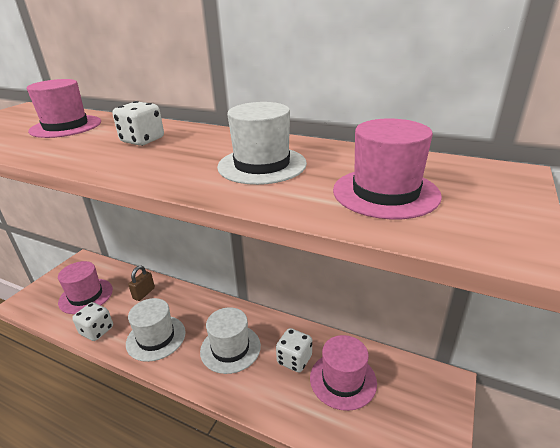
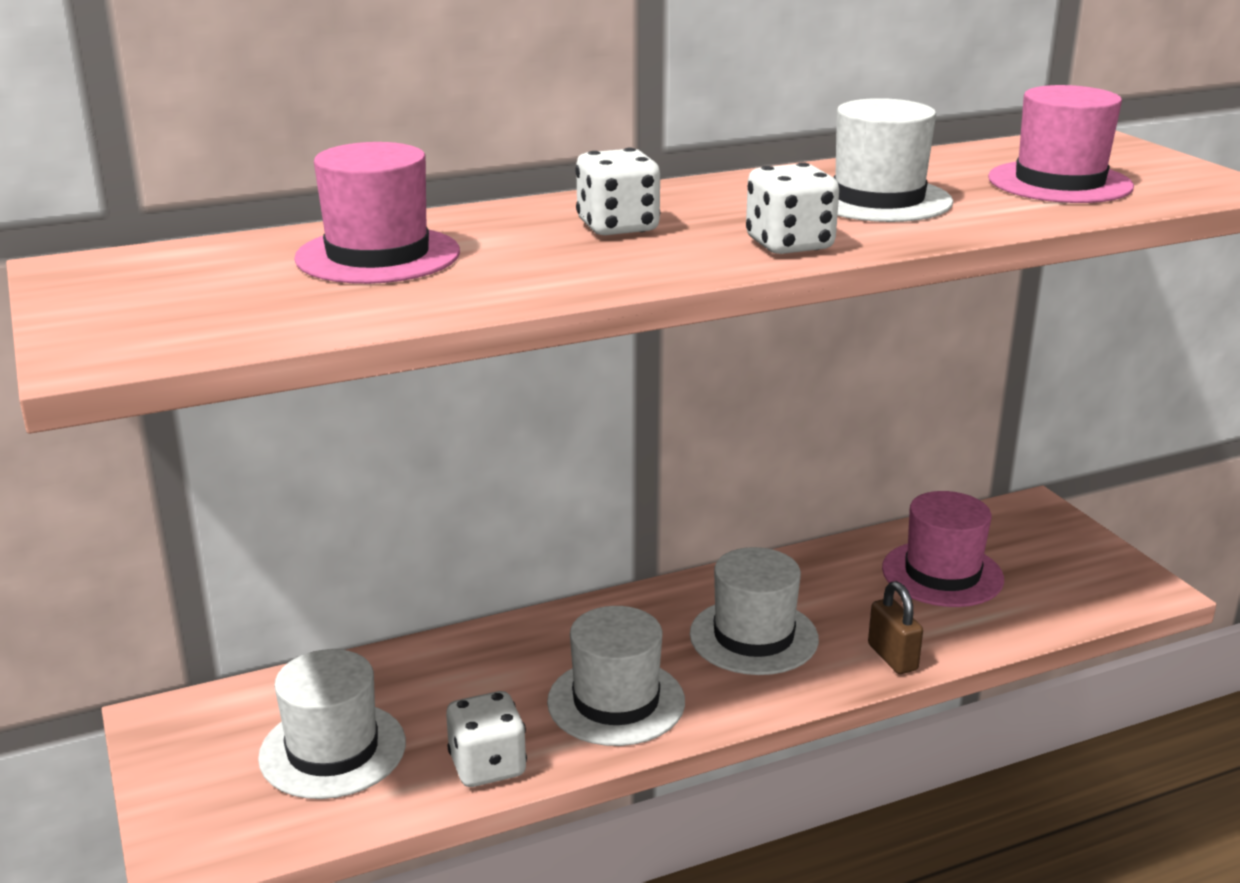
camera: 50 degrees left, 5 degrees down
(86, 296) = (333, 750): pink hat -> white hat
(144, 293) = (452, 673): brown padlock -> brown padlock (892, 657)
(294, 360) = (856, 593): white dice -> white dice (789, 245)

